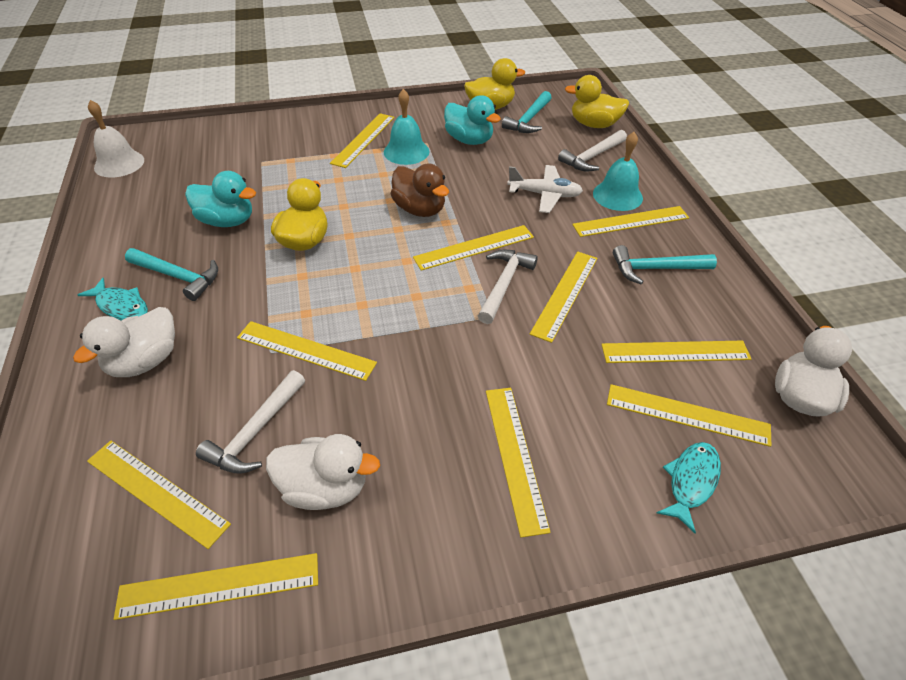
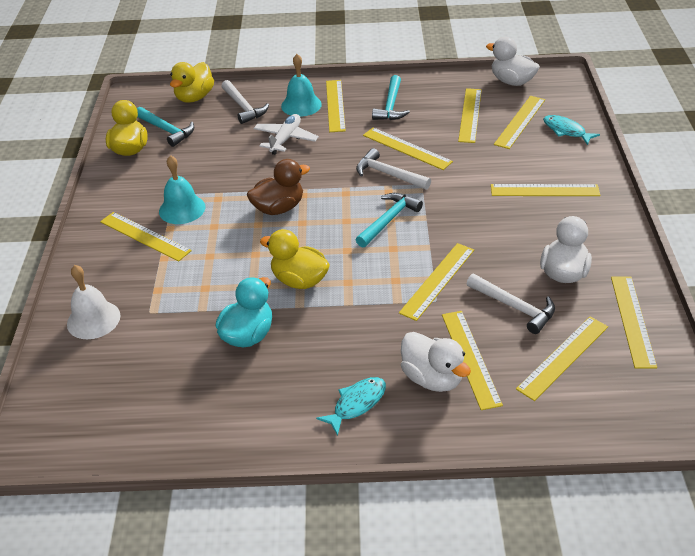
camera: 75 degrees left, 5 degrees down
(119, 163) = (90, 440): white bell -> white bell (93, 319)
(178, 277) = (325, 365): turquoise hammer -> turquoise hammer (389, 220)
(469, 140) = (182, 169): turquoise duck -> none
(474, 247) = (340, 183): yellow ruler -> yellow ruler (470, 358)

